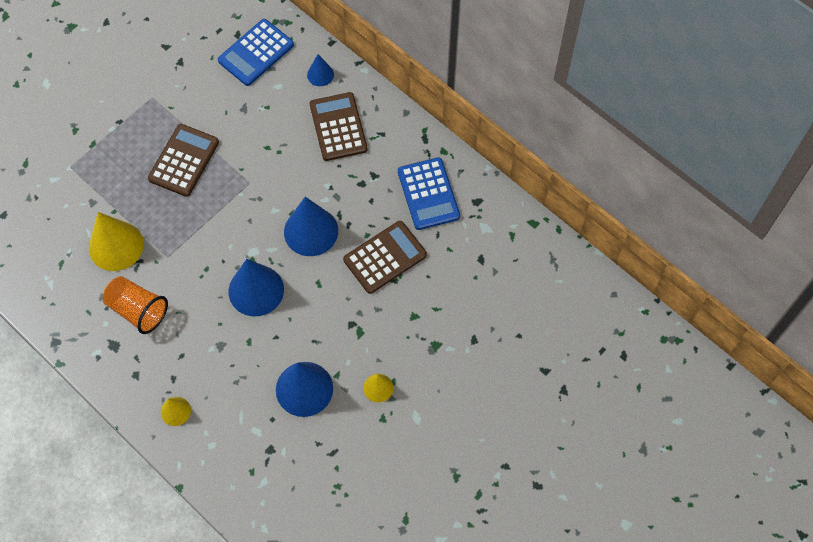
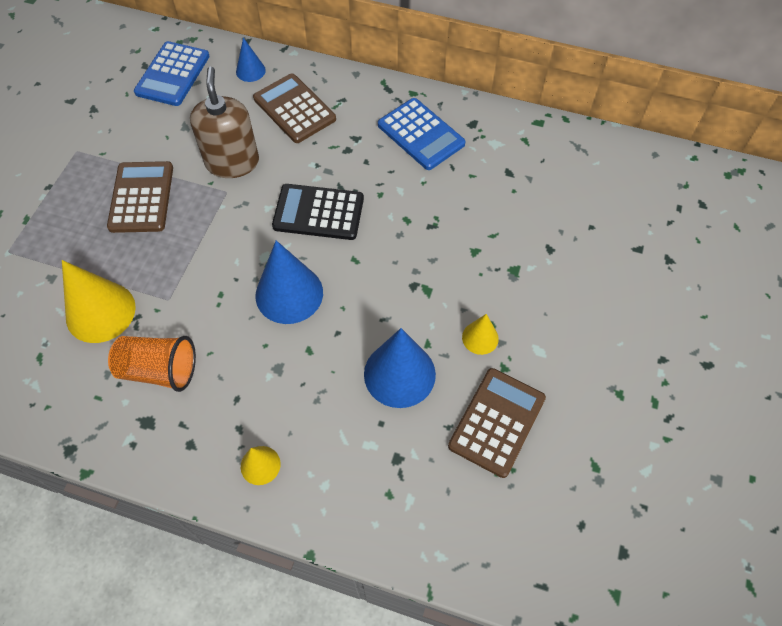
camera: 25 degrees left, 5 degrees down
(266, 157) = (232, 162): none -> brown soap dispenser
(311, 231) = (318, 213): blue cone -> black calculator
(385, 257) = (411, 207): brown calculator -> brown calculator (496, 422)

